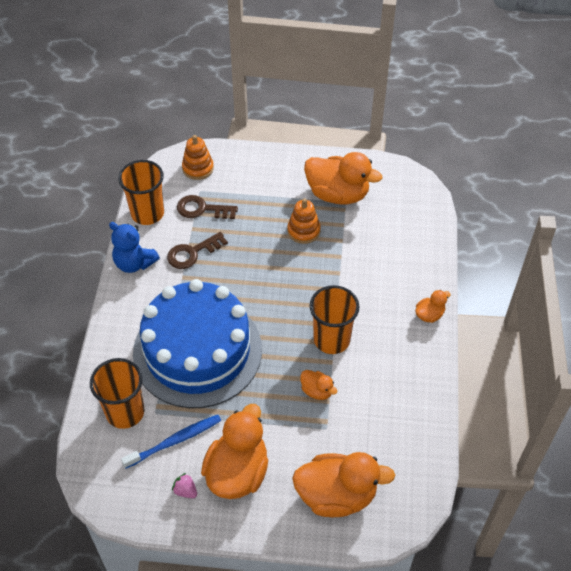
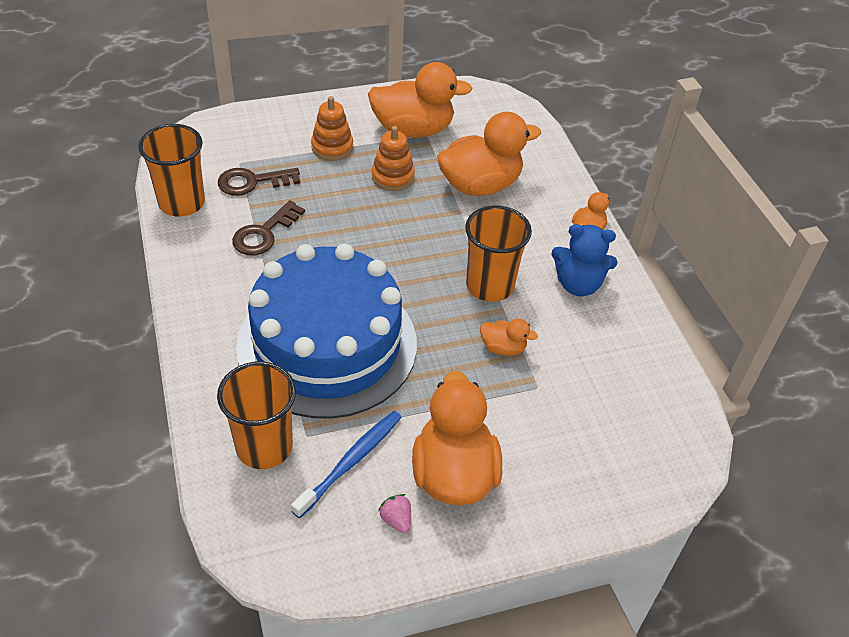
camera: 25 degrees left, 5 degrees down
(134, 263) = (191, 264): blue teddy bear -> blue teddy bear (578, 284)
(185, 491) = (396, 520): pink strawberry -> pink strawberry turned 45 degrees clockwise
(198, 168) = (224, 139): orange stacking toy -> orange stacking toy (332, 147)
(336, 495) = (592, 461): orange duck -> orange duck (480, 185)

